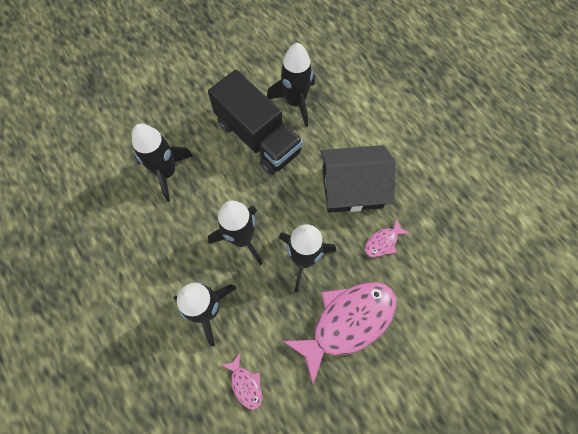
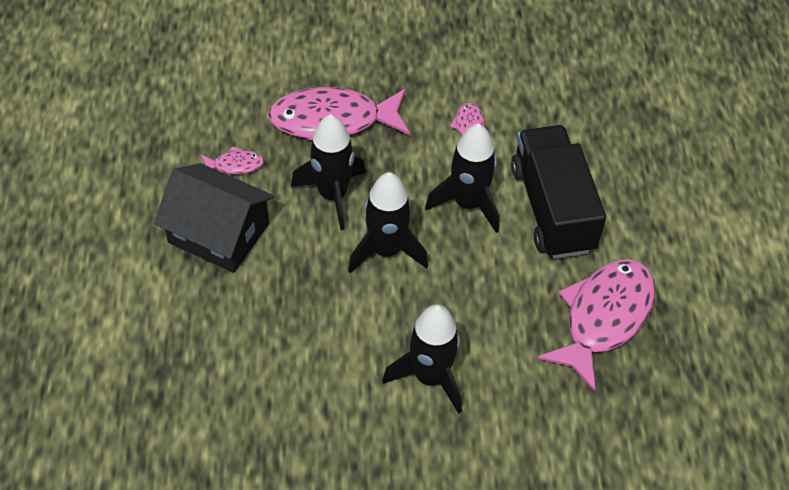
camera: 150 degrees left, 15 degrees down
(74, 273) = (603, 318): none -> pink fish
(258, 137) = (282, 356): black truck -> black truck (552, 209)
(295, 102) = (195, 375): black rocket -> none

